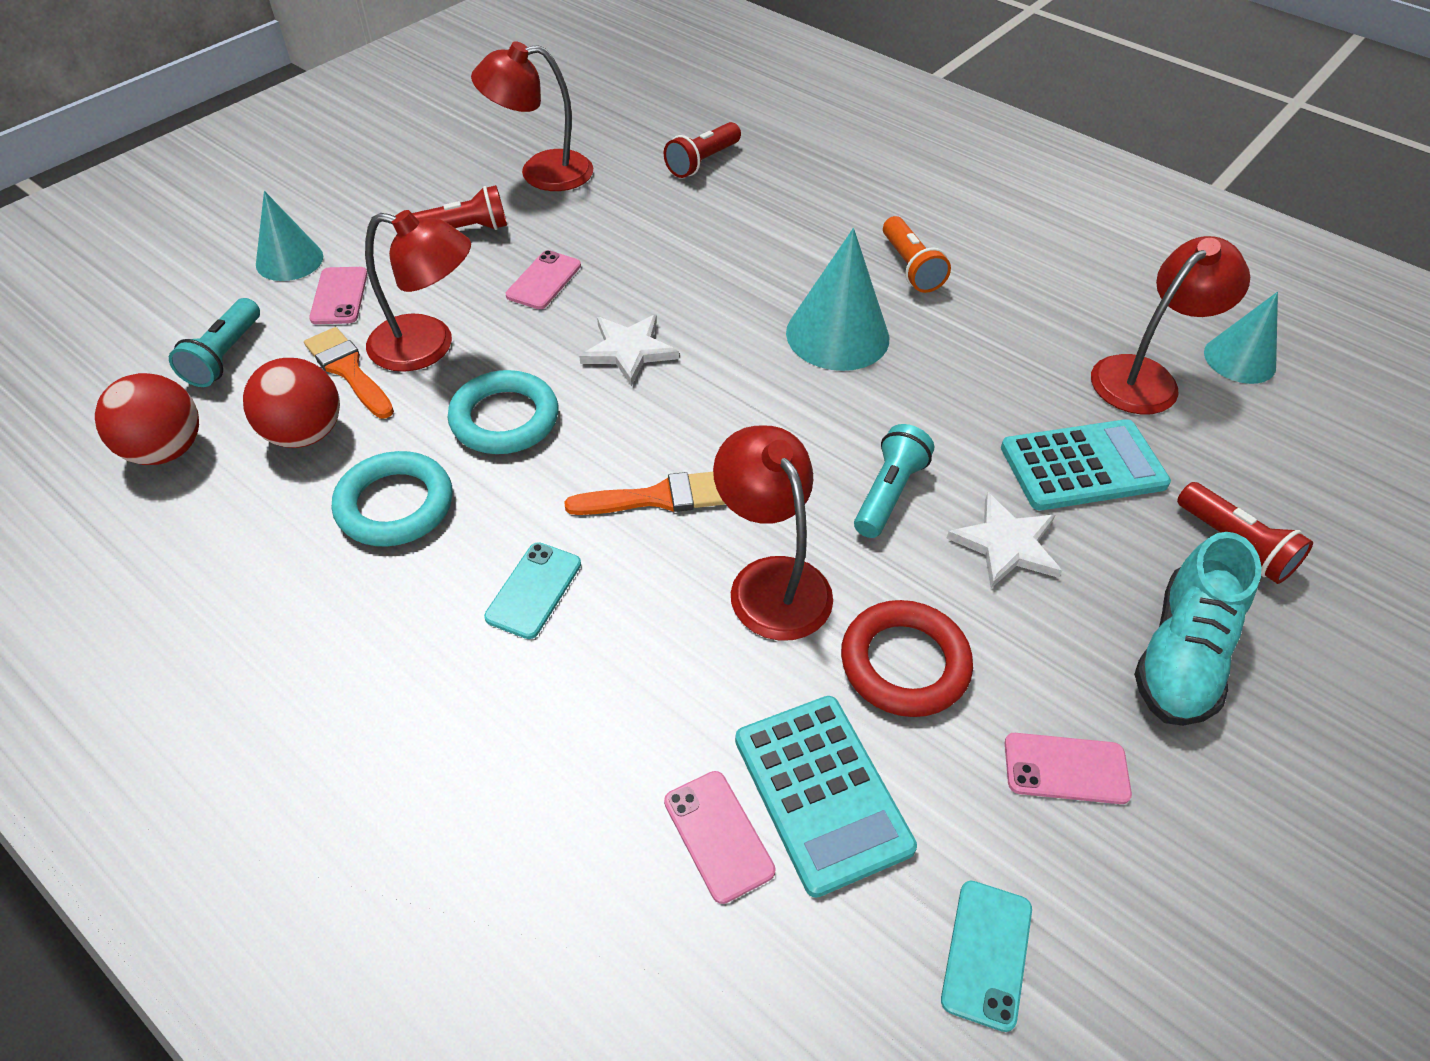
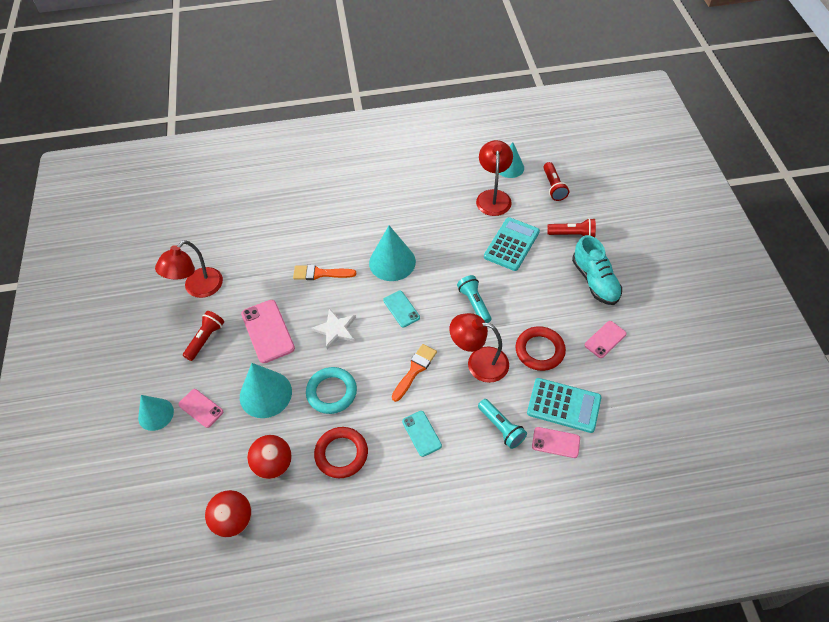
camera: 45 degrees left, 5 degrees up
(225, 356) = (196, 471): turquoise flashlight -> turquoise flashlight (501, 427)
(348, 370) = (251, 430): orange brush -> orange brush (320, 273)
(395, 505) = (341, 454): turquoise ring -> red ring
(428, 346) = (265, 394): red lamp -> turquoise cone
(544, 280) = (267, 331): pink phone -> pink phone, size x1.65
(702, 162) = (253, 231): red flashlight -> red flashlight (553, 187)
(910, 267) = (381, 215): orange flashlight -> none
(987, 954) = (640, 403): turquoise phone -> turquoise phone (401, 309)
(1006, 544) = (521, 289): white star -> none

